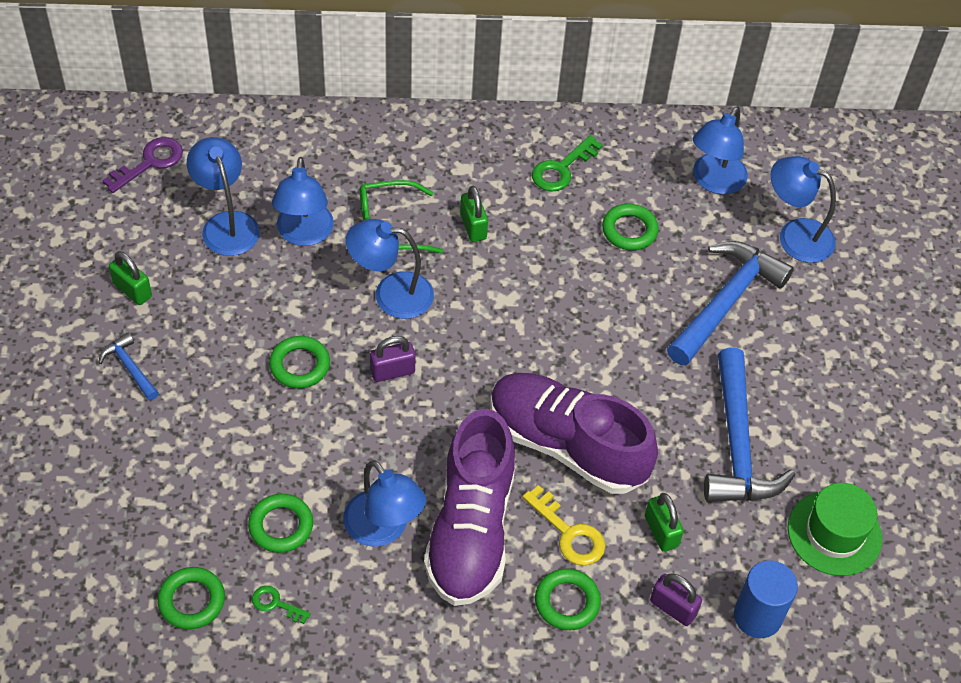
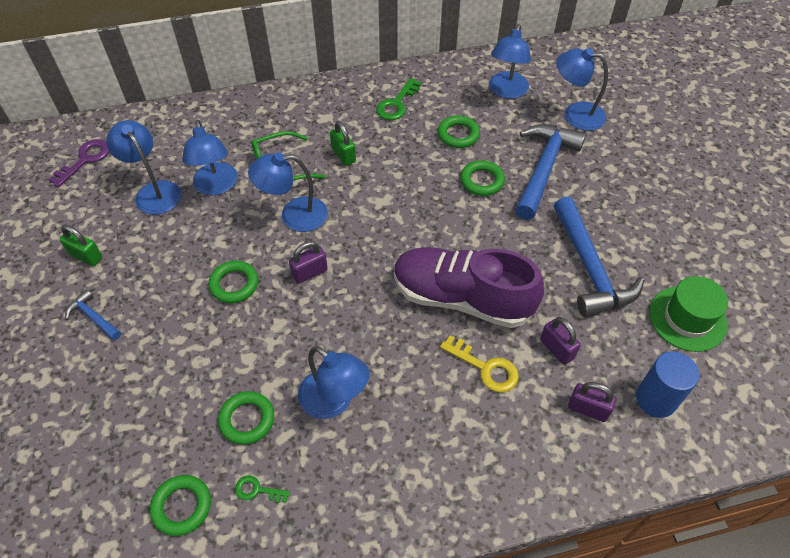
camera: 10 degrees left, 0 degrees up
(471, 529) = (406, 384): purple shoe -> none
(567, 602) = (502, 426): green ring -> green ring (482, 181)
(661, 531) = (556, 349): green padlock -> purple padlock

